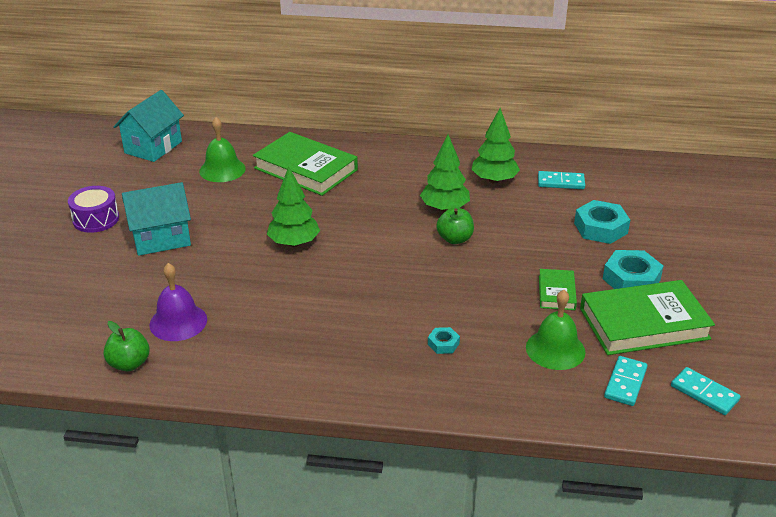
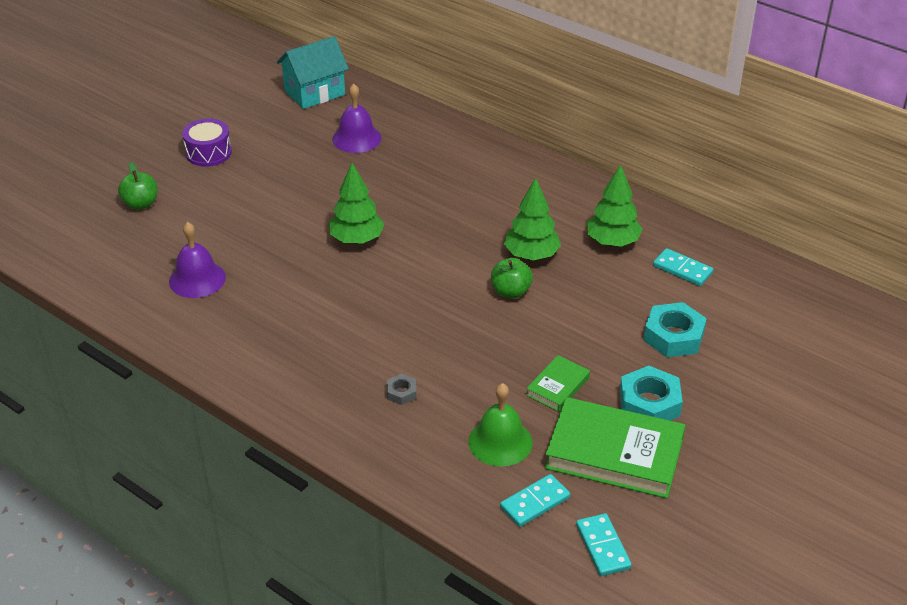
camera: 30 degrees right, 5 degrees up
(129, 364) = (130, 302): green apple -> green apple (141, 204)
(161, 239) = (247, 192): turquoise house -> none
(222, 170) = (356, 138): green bell -> purple bell
(306, 169) = (434, 164): green book -> none
(443, 344) = (401, 392): turquoise nut -> grey nut

